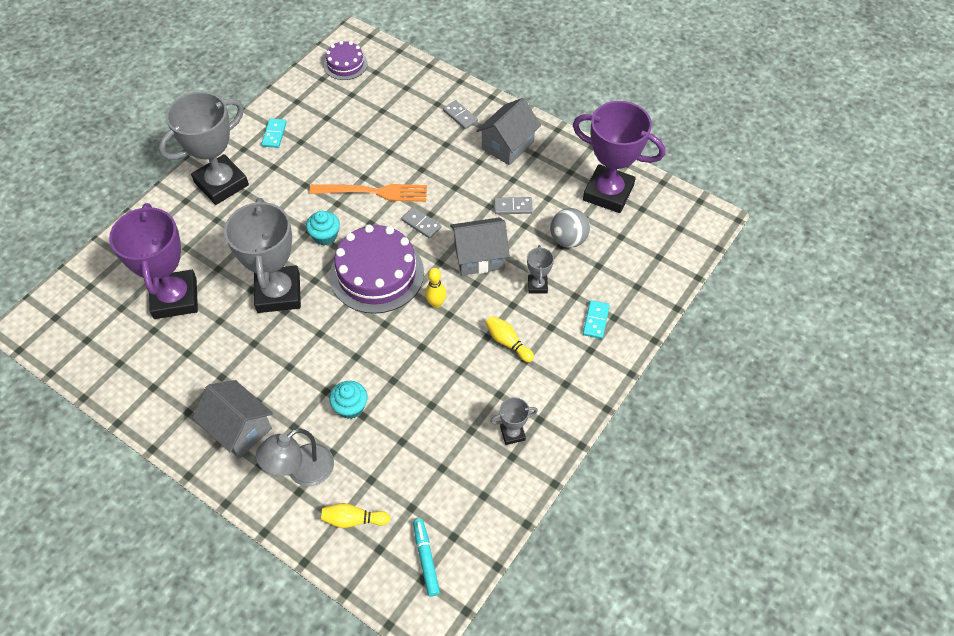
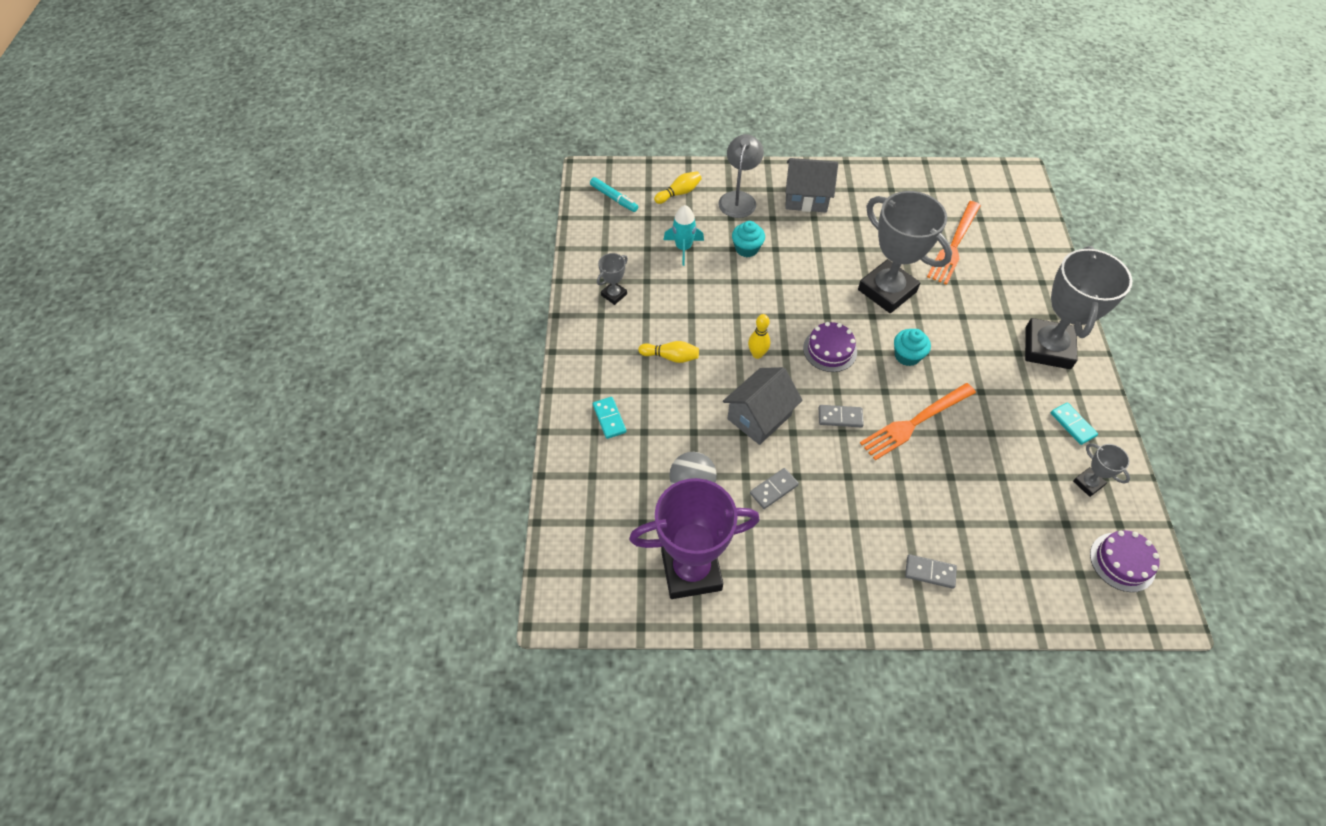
camera: 145 degrees right, 0 degrees up
(175, 298) = (954, 245): purple trophy -> orange fork
(377, 274) = (830, 350): purple cake -> purple cake, size x0.55
(407, 445) = (683, 248): none -> turquoise rocket
(508, 145) = (844, 565): grey house -> none
(537, 285) = (685, 421): grey trophy -> grey trophy (1088, 483)

